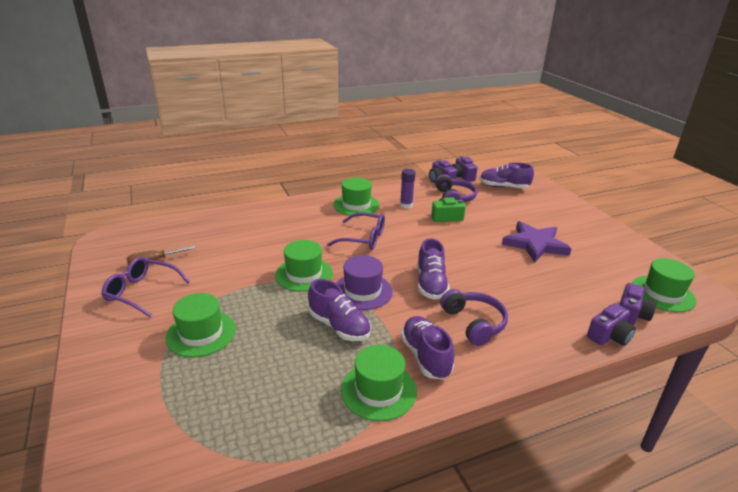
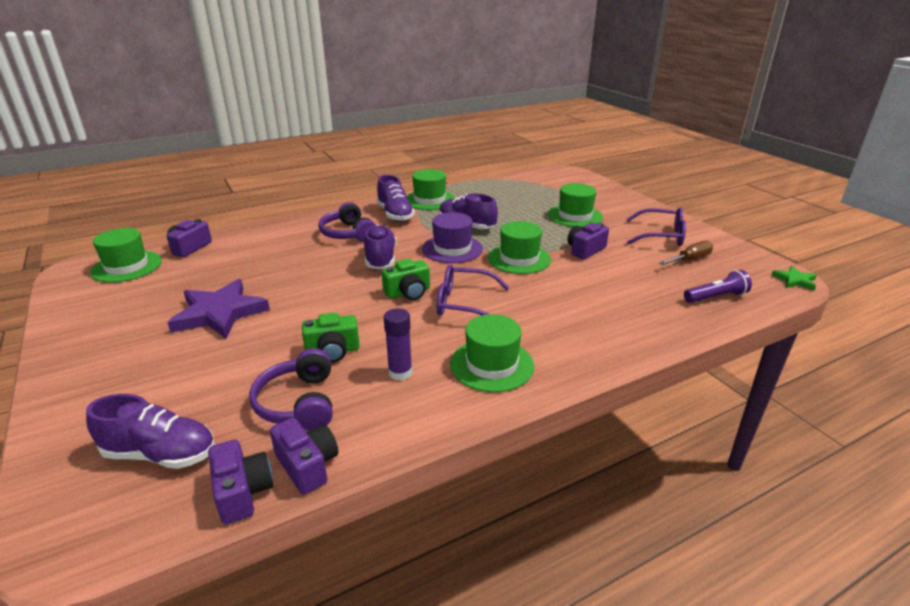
camera: 175 degrees right, 0 degrees up
(103, 237) = (795, 280): none -> green star
(182, 230) = (716, 297): none -> purple flashlight
(404, 249) = (408, 292): none -> green camera
(609, 336) = (232, 233): purple camera -> purple camera (585, 250)

